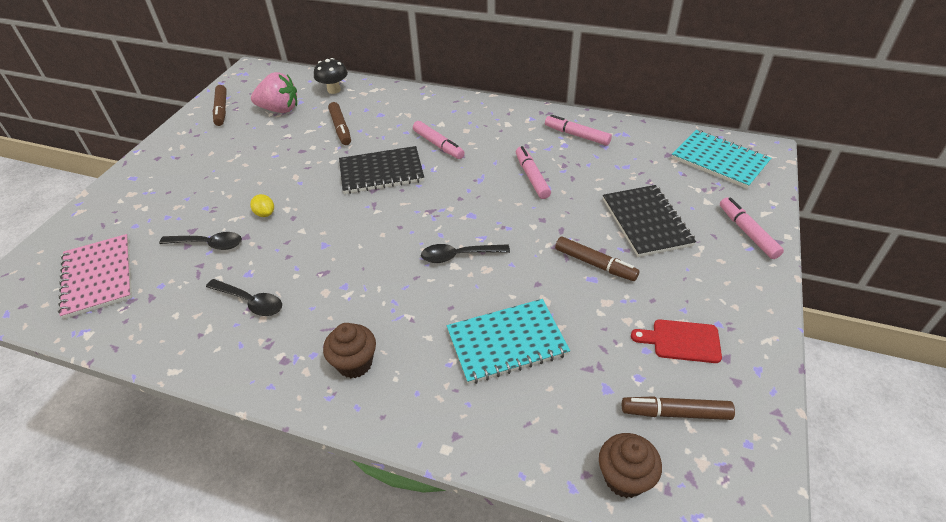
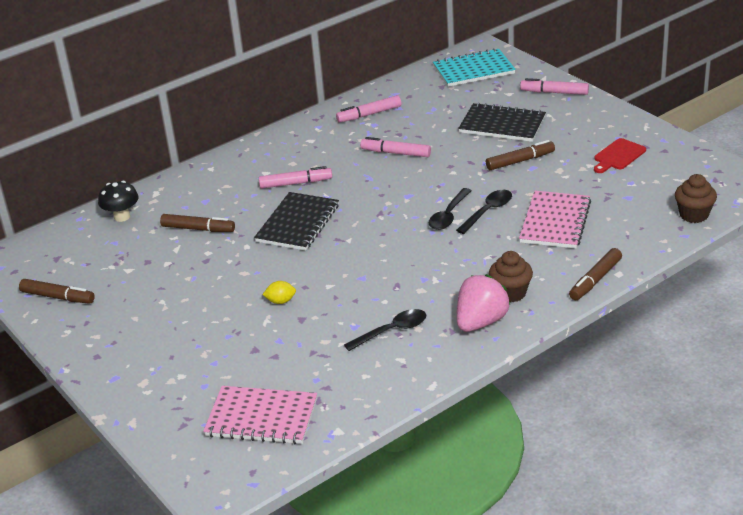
camera: 55 degrees left, 10 degrees down
(208, 244) = (288, 342): black spoon -> black spoon (488, 211)
(280, 109) = (112, 258): pink strawberry -> pink strawberry (481, 322)
(507, 342) = (555, 222): turquoise notebook -> pink notebook
(675, 413) = (667, 180): brown marker -> brown marker (595, 280)

